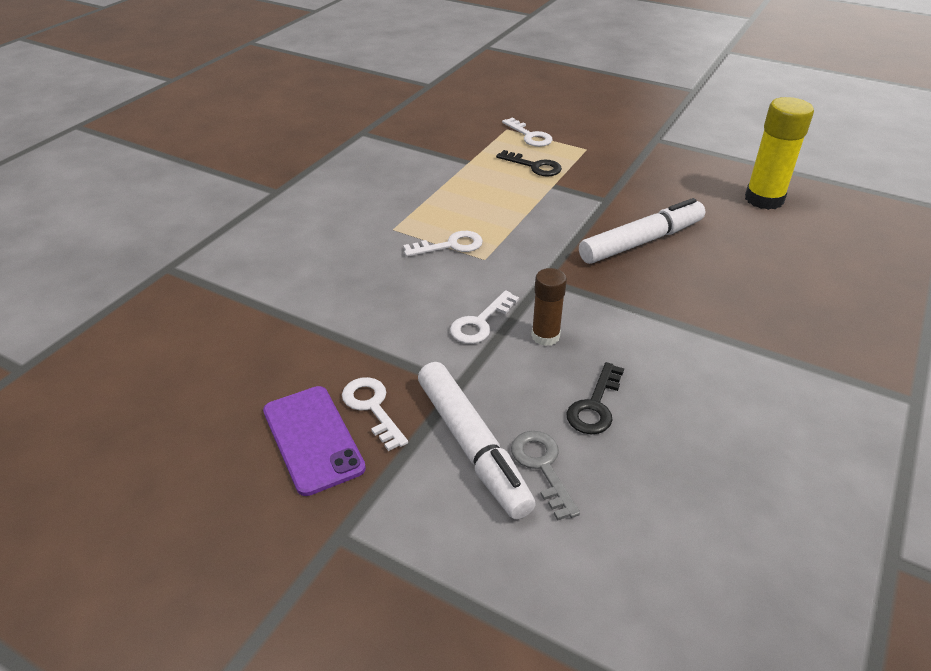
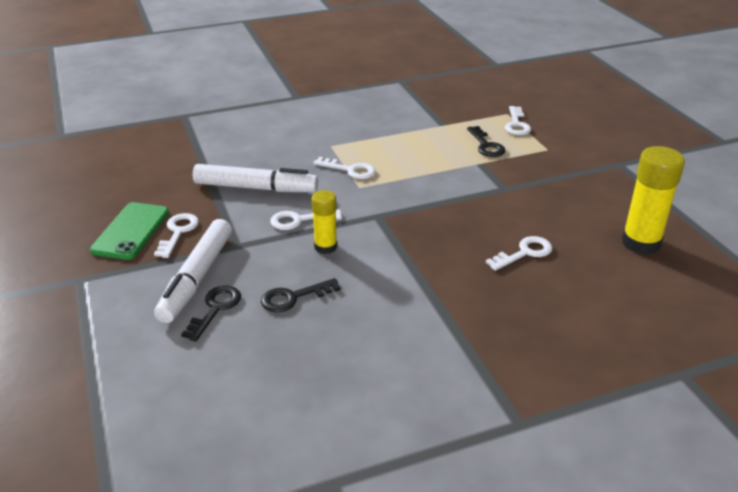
camera: 40 degrees right, 5 degrees down
(313, 439) = (131, 231): purple phone -> green phone
(542, 467) = (215, 309): grey key -> black key
(545, 336) = (325, 247): brown glue stick -> yellow glue stick
(641, 242) = (484, 225): white marker -> white marker (255, 188)
(705, 251) = (524, 253): none -> white key

